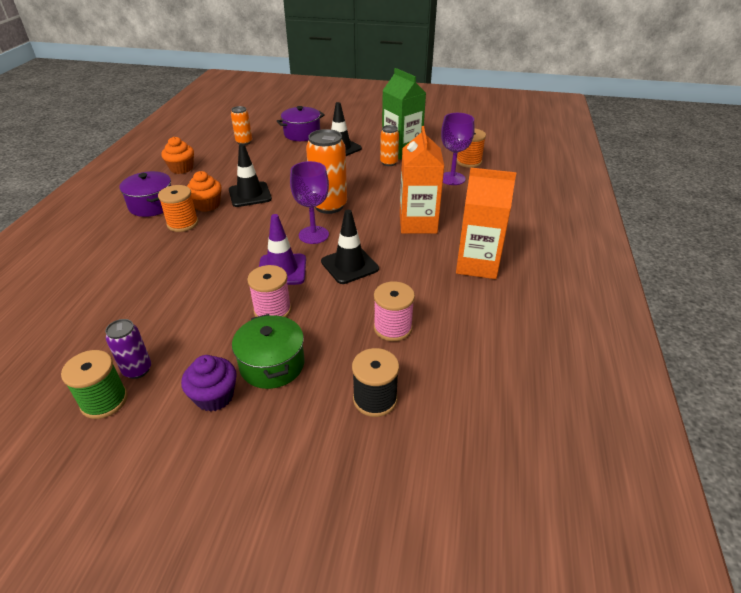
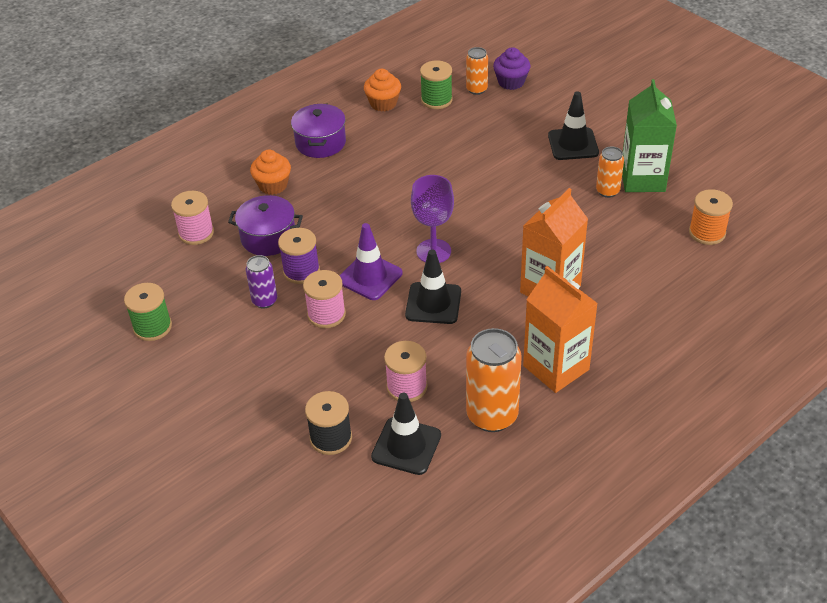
camera: 40 degrees right, 5 degrees up
(87, 305) = (196, 233): none -> pink spool
(137, 370) = (190, 313): purple can -> purple can (264, 301)
(182, 223) = (330, 179): orange spool -> none
(207, 205) = (368, 165): orange cupcake -> orange cupcake (273, 185)
(214, 396) = (223, 366): purple cupcake -> purple cupcake (511, 82)
(219, 290) = (301, 271): none -> purple spool
(221, 155) = (436, 100): none -> green spool
(250, 194) = (419, 170): black traffic cone -> black traffic cone (406, 446)
(272, 364) = (283, 364): green pot -> none
(302, 134) = (551, 103): purple pot -> purple pot (268, 237)
(329, 206) = (482, 222): orange can -> orange can (492, 416)
(452, 178) = (656, 248): purple goblet -> none

